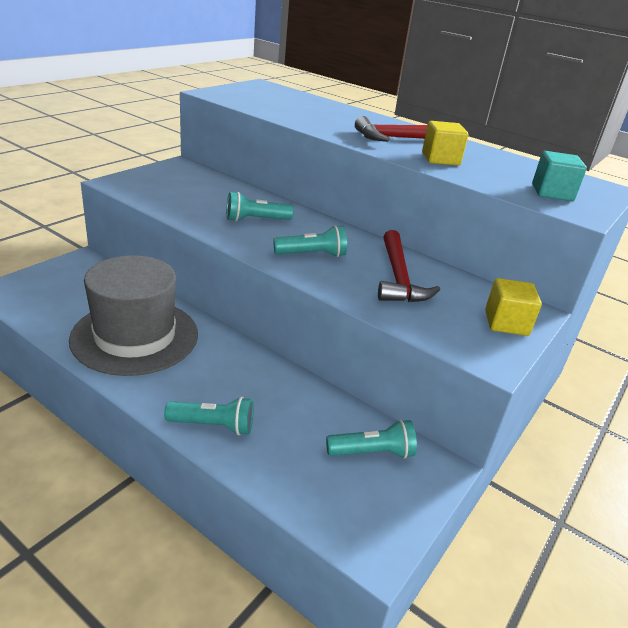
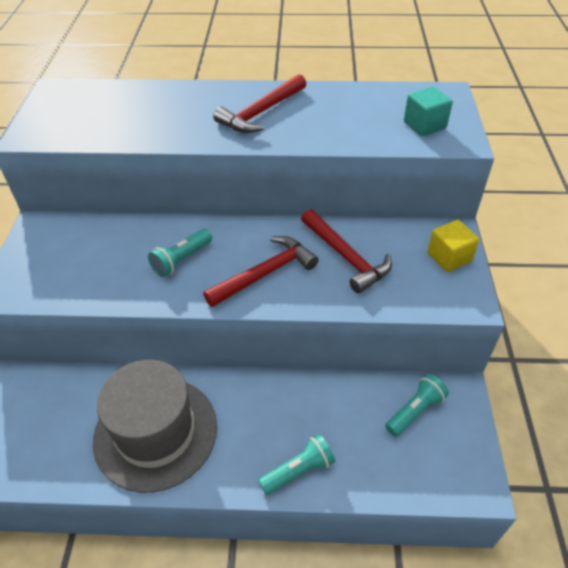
camera: 30 degrees left, 15 degrees up
(312, 254) = (265, 273): turquoise flashlight -> red hammer
(440, 159) = (316, 126): yellow cube -> none

